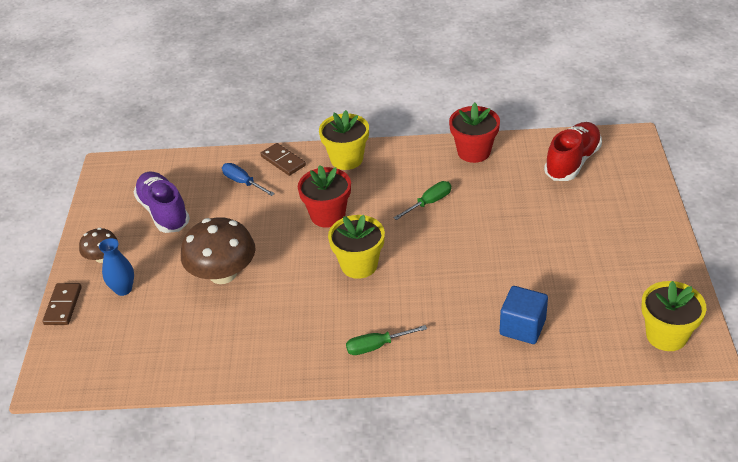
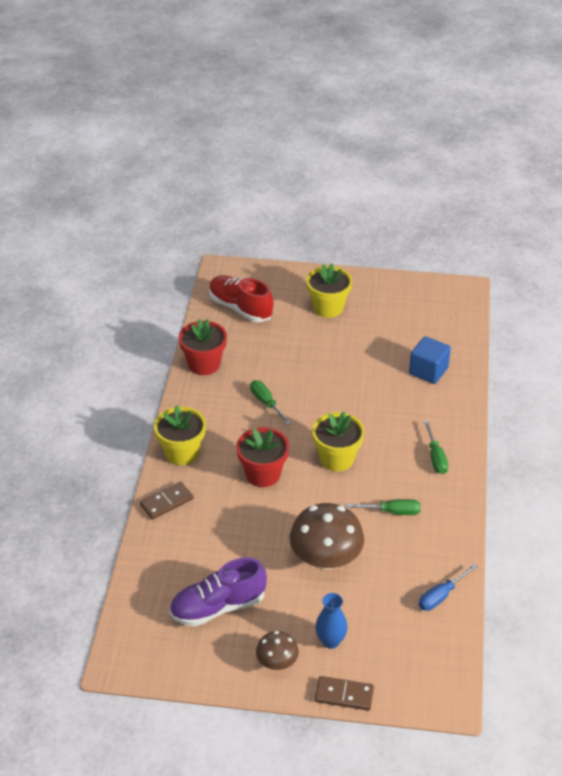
camera: 85 degrees left, 0 degrees up
(243, 182) = (191, 537): blue screwdriver -> blue screwdriver (441, 596)
(289, 317) = (392, 512): none -> green screwdriver
(666, 335) = (448, 302): yellow flower pot -> yellow flower pot (328, 308)

